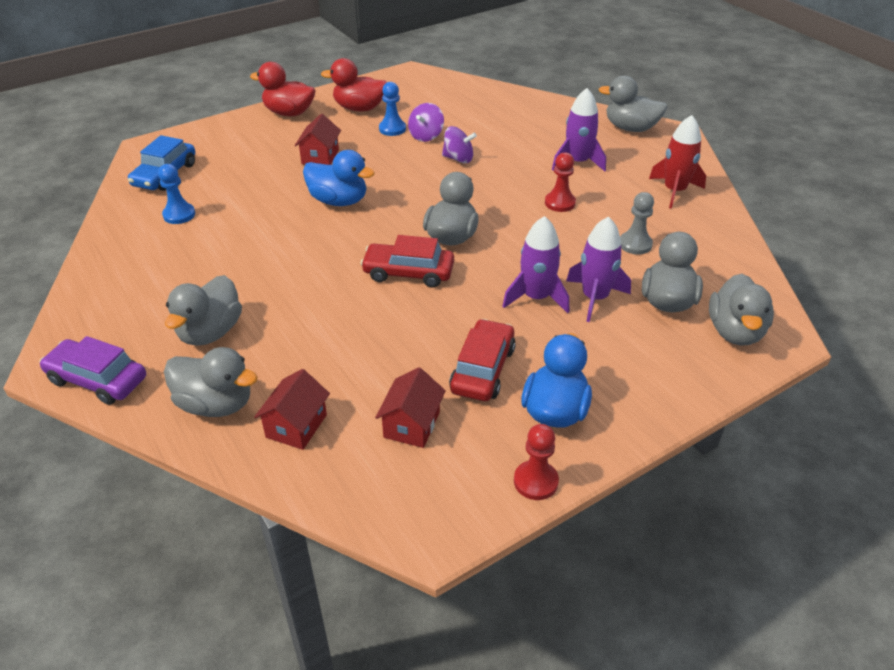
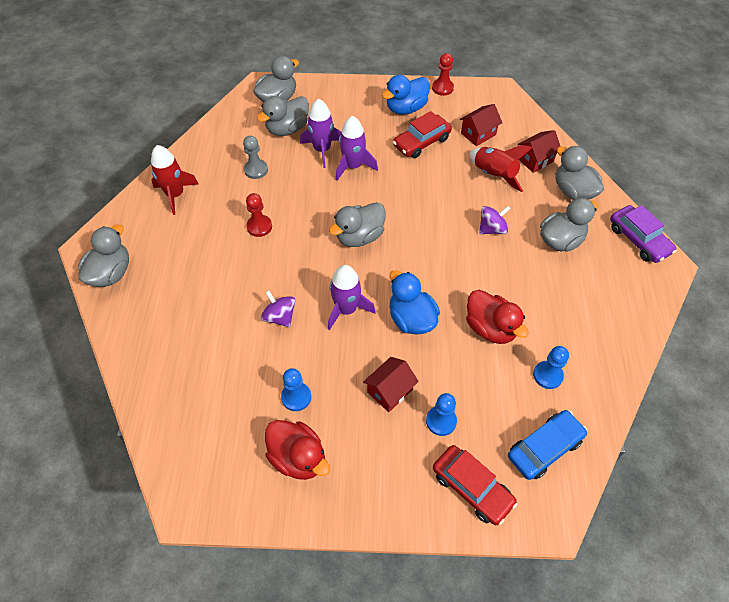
camera: 145 degrees left, 15 degrees up
(264, 158) = (441, 421): none -> blue pawn
(289, 113) = (374, 496): red duck -> red duck (490, 328)
(345, 372) = (494, 175): none -> red rocket
(408, 273) = (411, 222): red car -> red car (472, 488)
(426, 136) = (277, 366): purple spinning top -> purple spinning top (492, 229)
(577, 162) = (199, 259): purple rocket -> purple rocket (346, 309)
(630, 128) = (111, 273): grey duck -> grey duck turned 120 degrees counterclockwise

